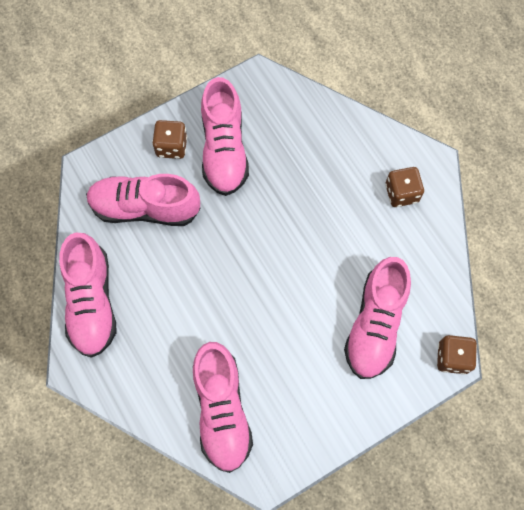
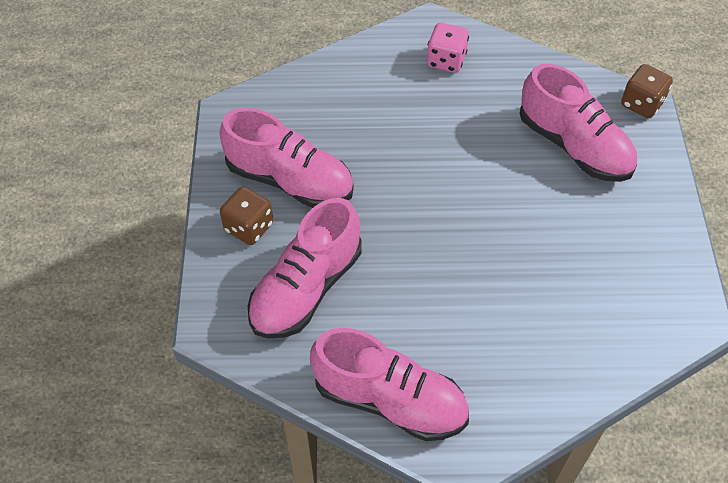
camera: 60 degrees left, 15 degrees down
(222, 410) = (598, 324): pink shoe -> none
(401, 193) = (446, 60): brown dice -> pink dice

